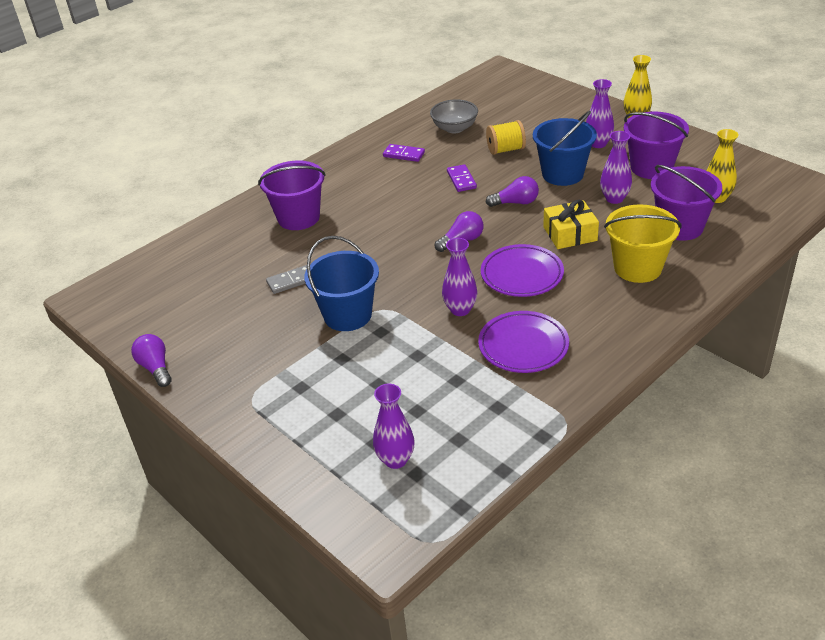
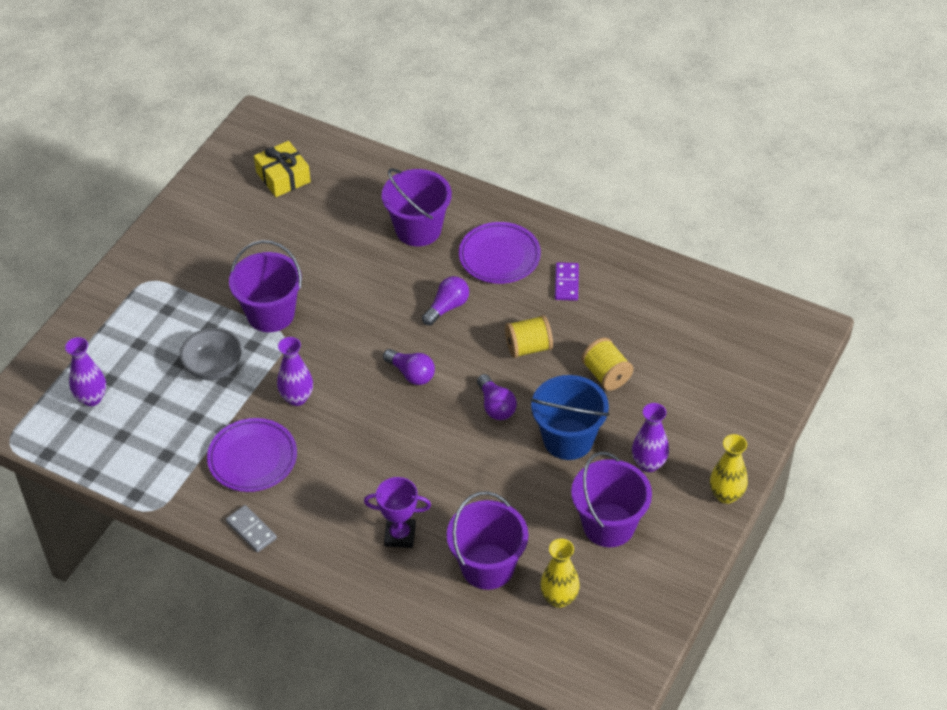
camera: 70 degrees right, 10 degrees up
(155, 368) = (173, 204): purple light bulb -> purple light bulb (447, 307)
(291, 281) = (312, 256): grey domino -> grey domino (251, 530)
(347, 315) = (270, 314): blue bucket -> purple bucket
(454, 128) = (640, 316): grey bowl -> grey bowl (213, 367)
(461, 180) = (528, 347): purple domino -> yellow spool
(522, 275) = (364, 436): purple plate -> purple plate (499, 256)
(570, 234) = (448, 466): yellow gift -> yellow gift (283, 177)
(614, 198) = (529, 497): purple vase -> none
(637, 268) = (400, 535): yellow bucket -> purple trophy

